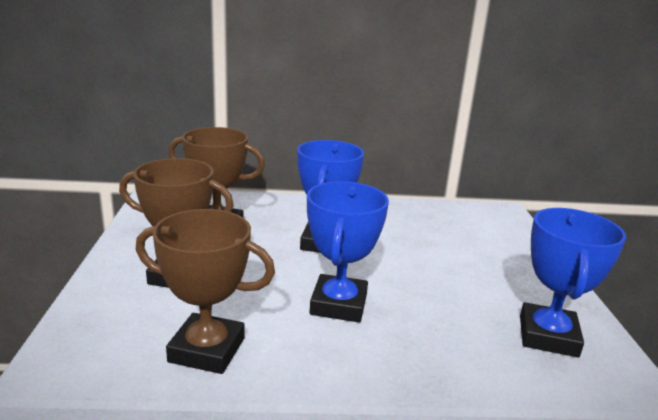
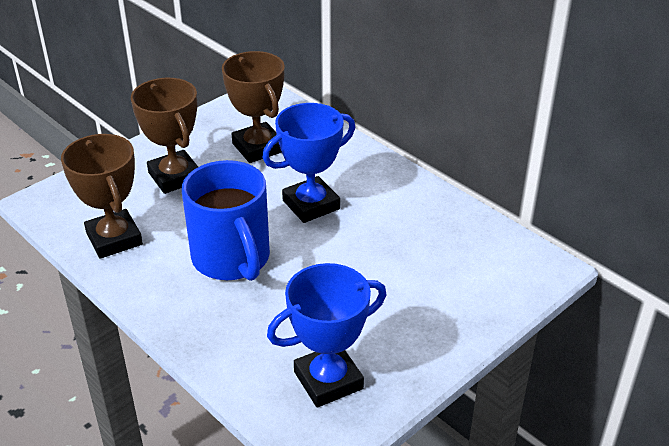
camera: 50 degrees right, 15 degrees up
(338, 304) = (232, 259): blue trophy -> blue mug

